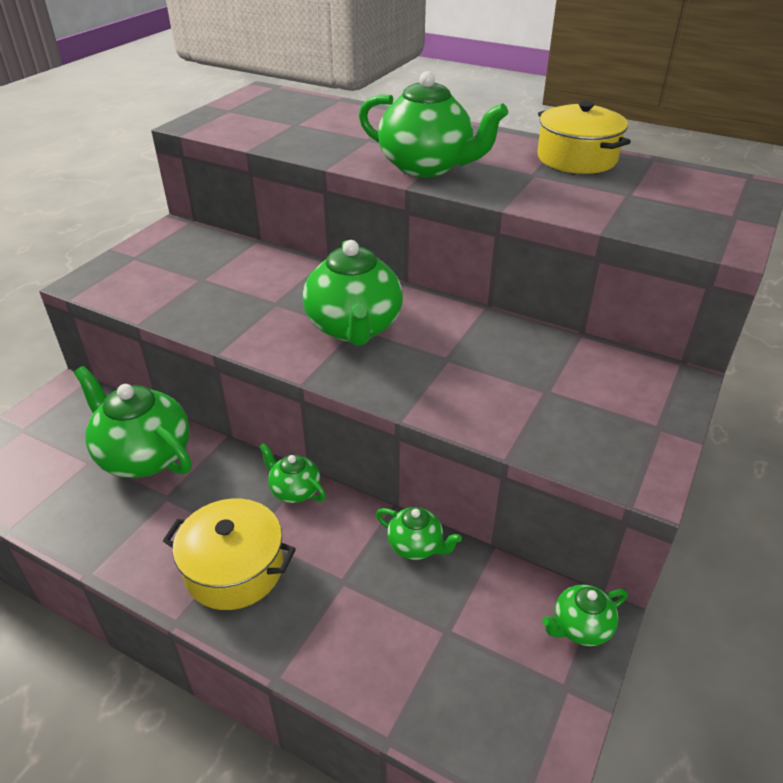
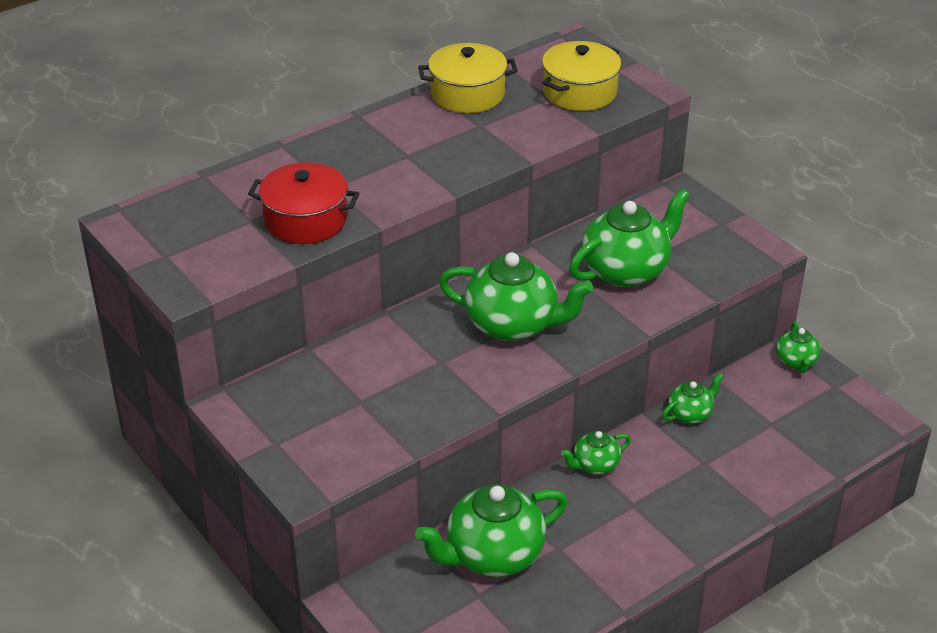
camera: 65 degrees left, 0 degrees up
(234, 569) = (662, 520): yellow pot -> yellow pot (579, 92)
(312, 141) = (306, 220): none -> red pot
(427, 167) = (422, 173): green teapot -> green teapot (626, 271)

